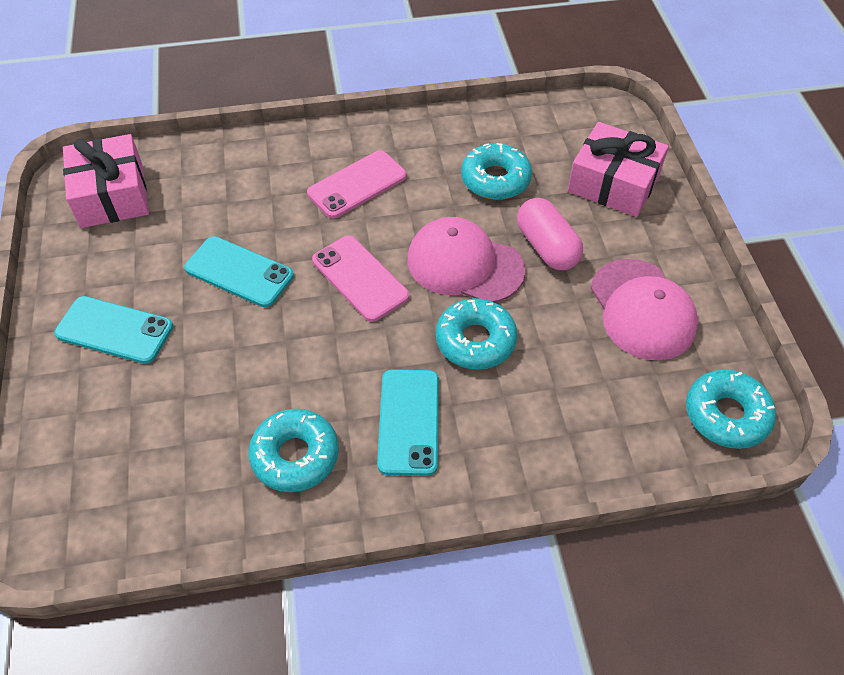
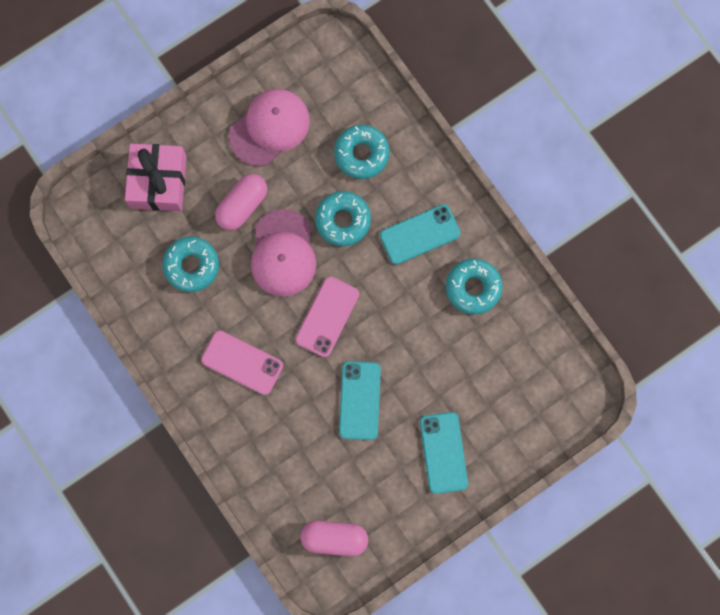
camera: 115 degrees left, 25 degrees up
(112, 195) = (334, 538): pink gift -> pink capsule
(726, 415) = (329, 58): turquoise donut -> turquoise donut (361, 154)

